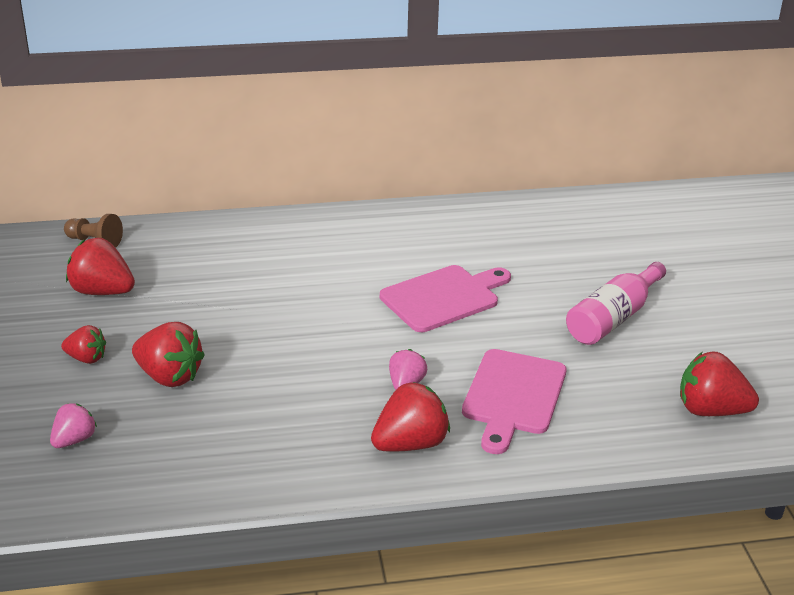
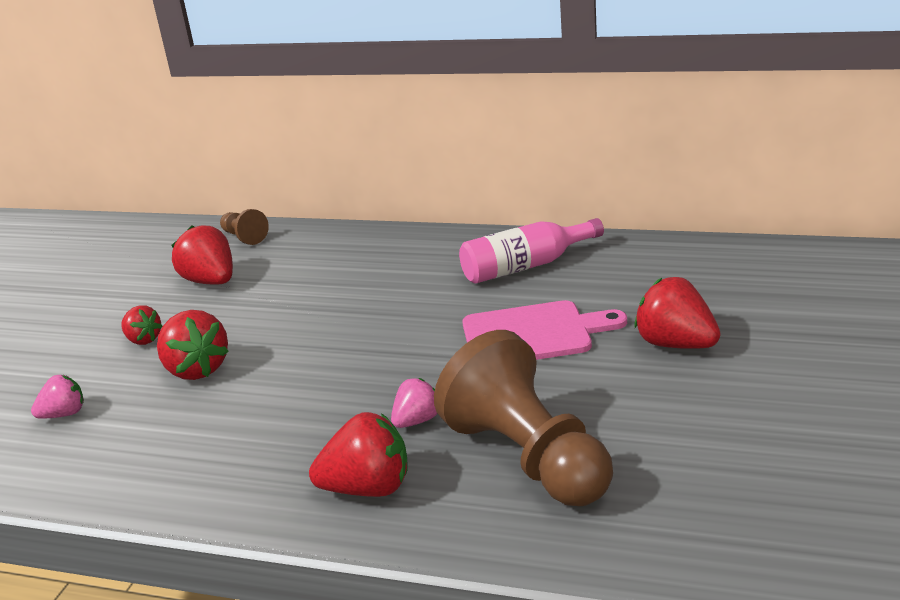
camera: 30 degrees right, 5 degrees down
(513, 396) = (528, 458): pink cutting board -> brown pawn
(613, 318) = (723, 388): pink bottle -> pink bottle (525, 266)
(710, 410) = (779, 530): red strawberry -> red strawberry (675, 344)

